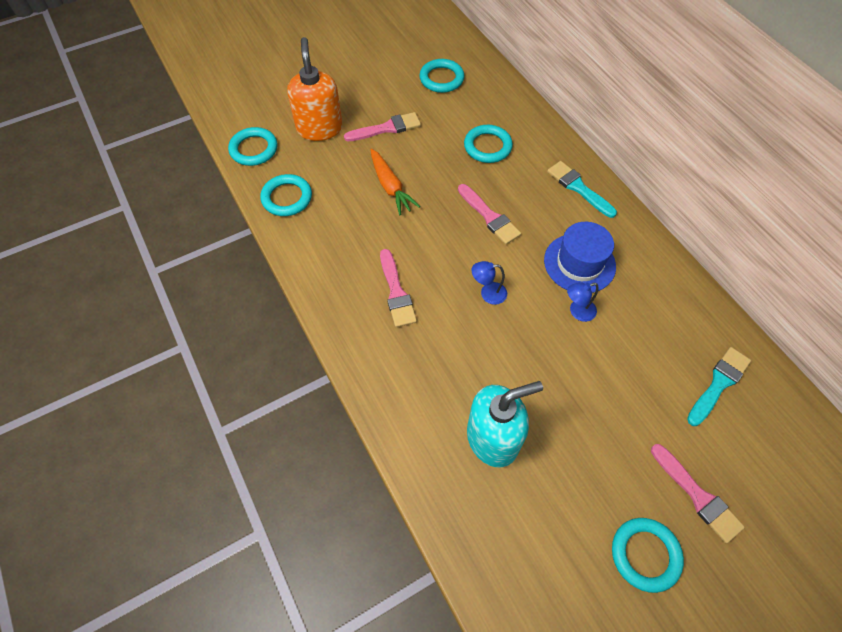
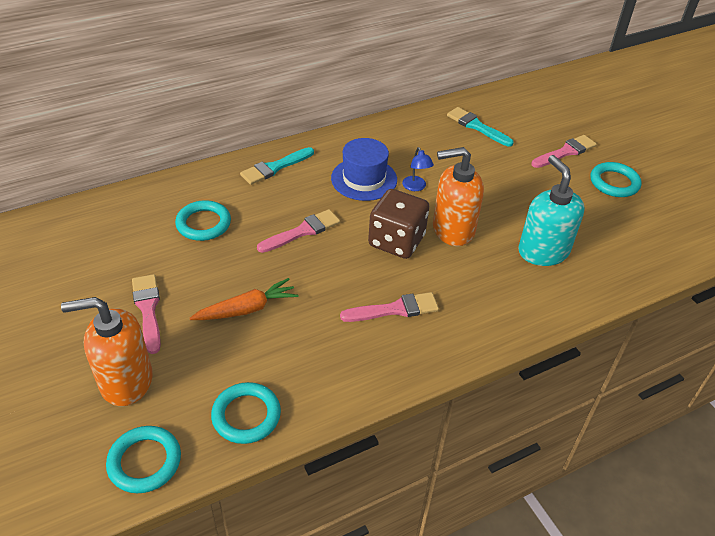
camera: 90 degrees left, 15 degrees down
(441, 79) = (77, 253): turquoise ring -> none
(488, 293) = (396, 241): blue lamp -> brown dice
(514, 346) = (452, 229): none -> orange soap dispenser

